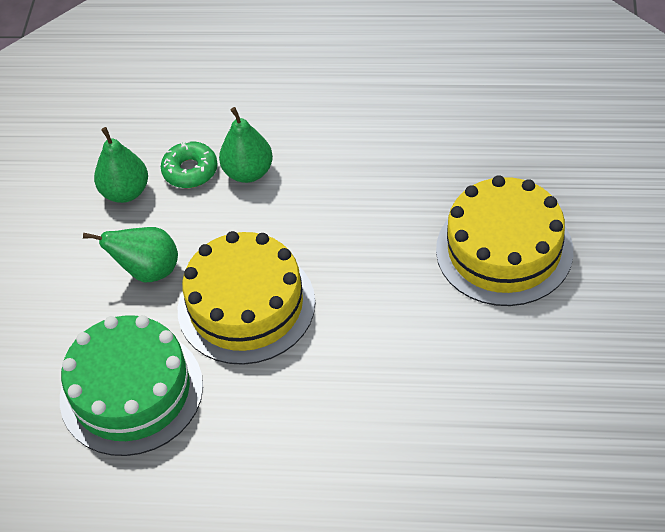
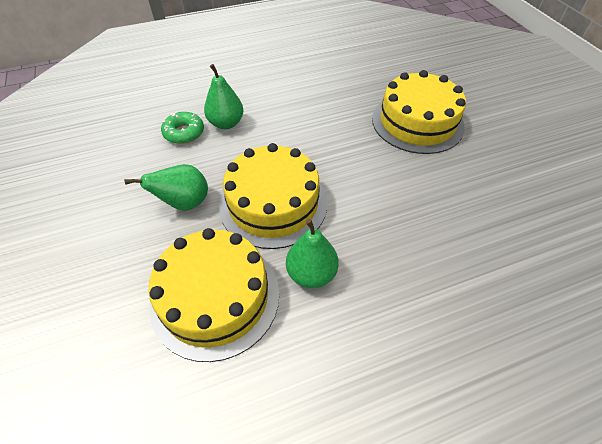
camera: 30 degrees left, 0 degrees up
(125, 192) = (141, 157): green pear -> green pear (311, 273)
(131, 391) = (215, 297): green cake -> yellow cake

